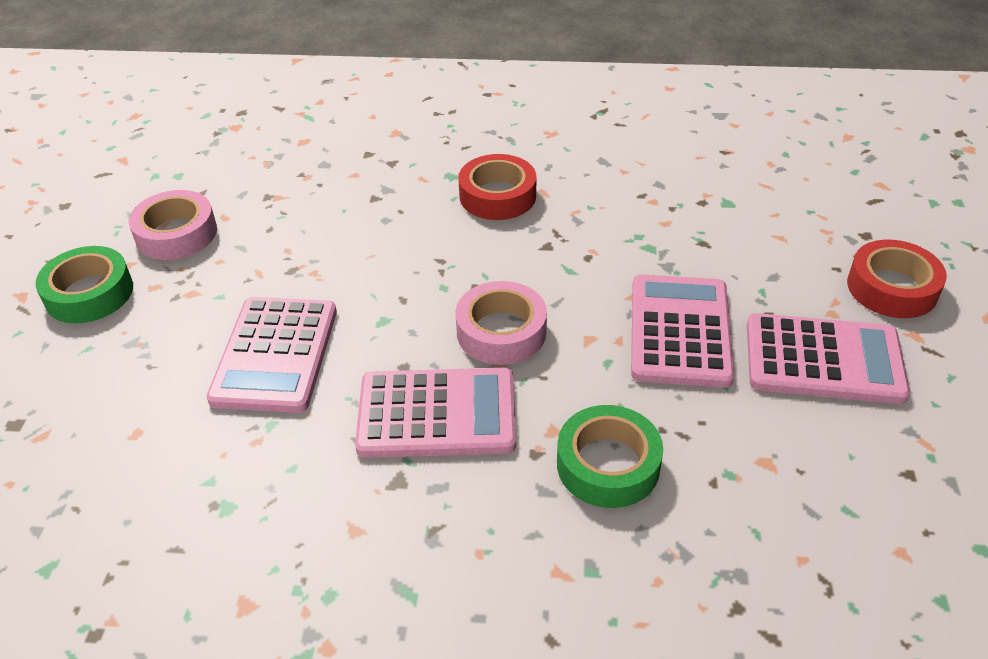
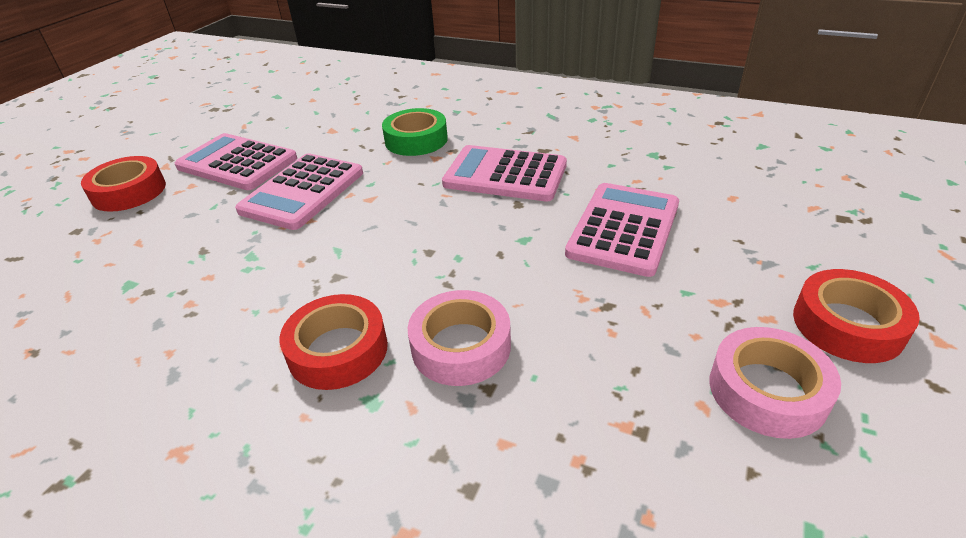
camera: 160 degrees left, 5 degrees down
(89, 293) = (847, 325): green tape -> red tape
(501, 332) = (430, 213): pink tape -> pink tape (461, 346)

